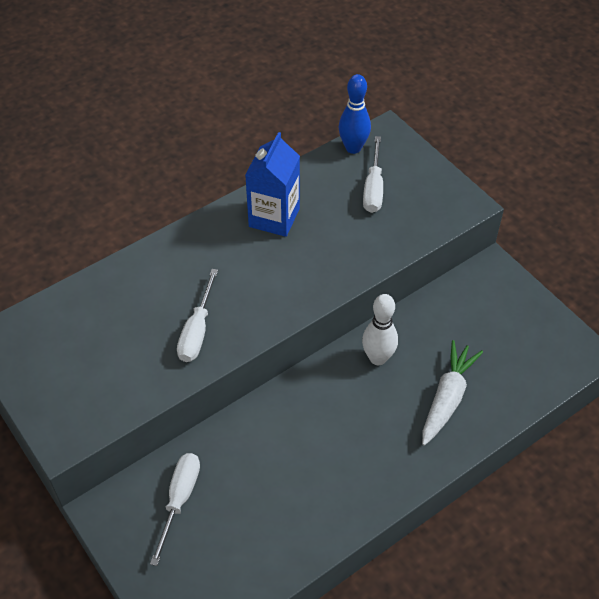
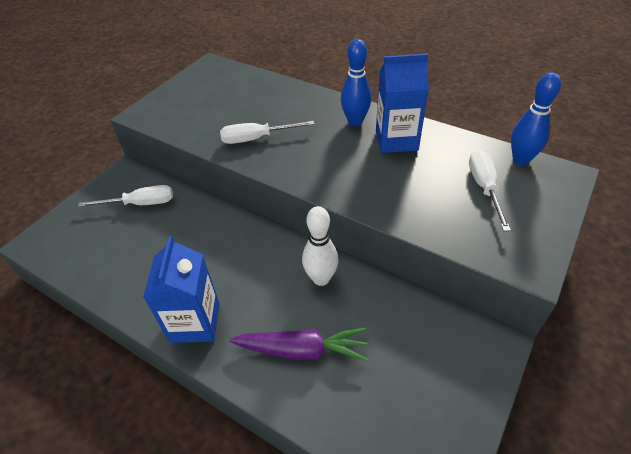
camera: 70 degrees right, 5 degrees down
(223, 237) = (355, 121): none -> blue bowling pin
(373, 188) = (484, 188): white screwdriver -> white screwdriver turned 105 degrees clockwise
(382, 475) = (195, 322): none -> blue carton
(447, 398) = (302, 350): white carrot -> purple carrot

